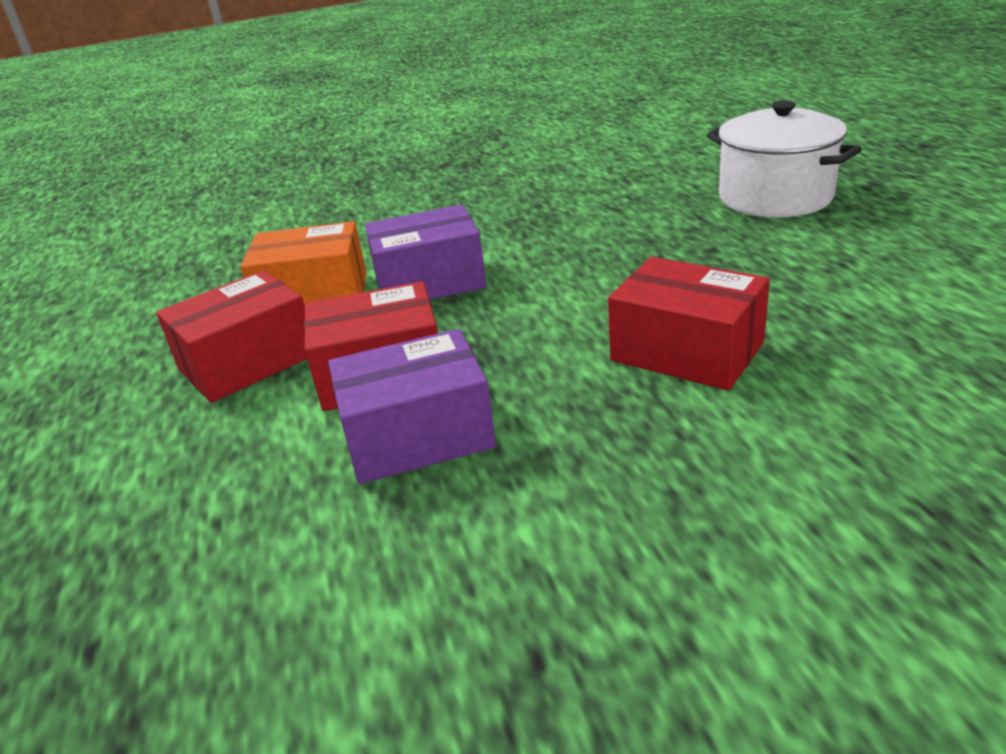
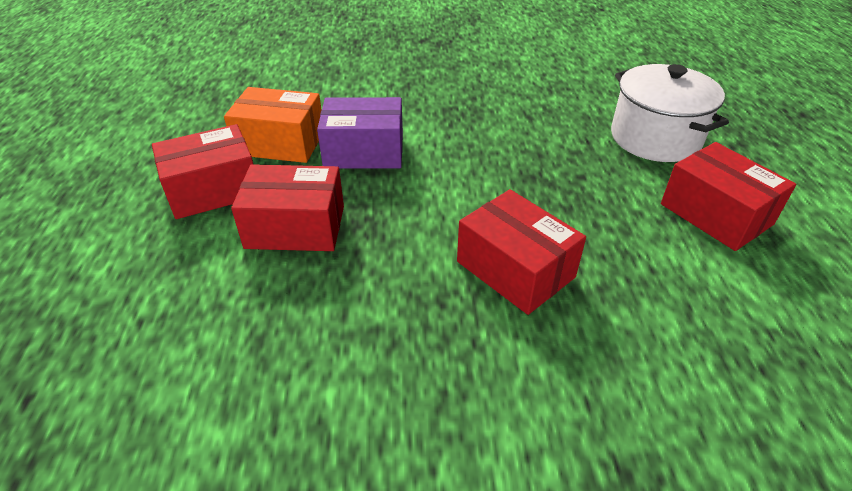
camera: 10 degrees right, 10 degrees up
(418, 435) = (296, 289): purple box -> none
(887, 249) = (716, 214): none -> red box

